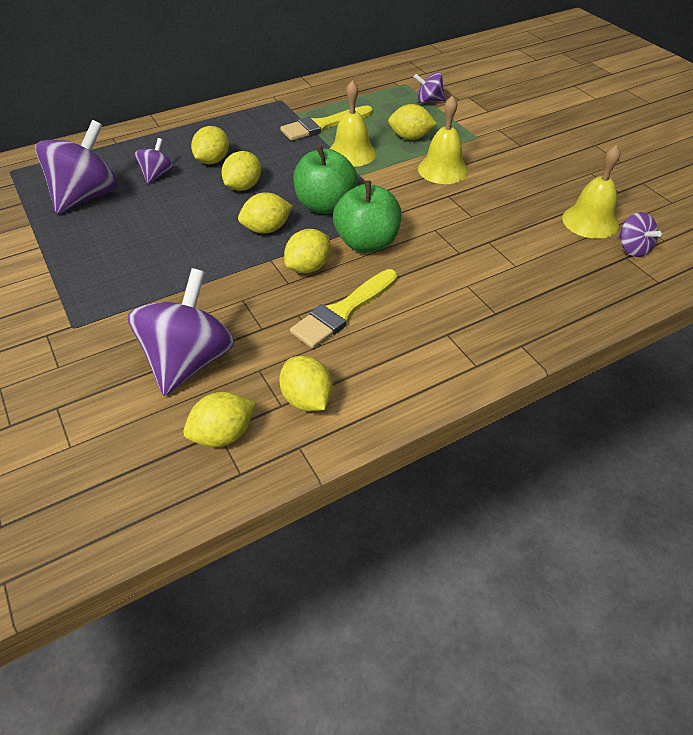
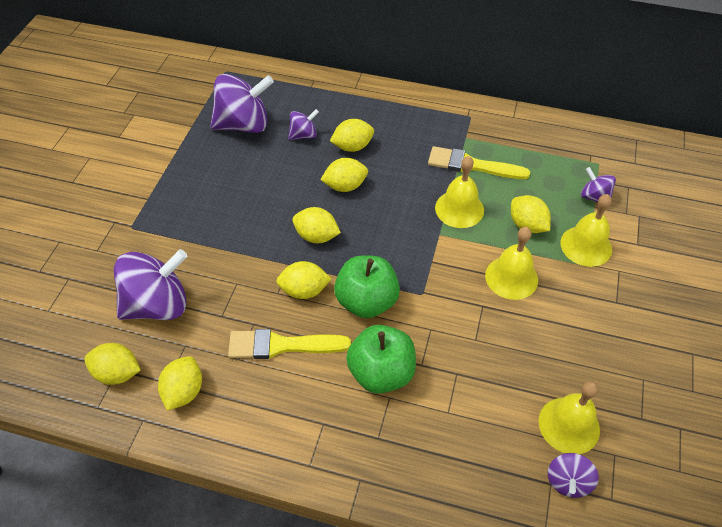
camera: 45 degrees right, 5 degrees up
(325, 205) = (379, 245): green apple -> green apple (381, 373)
(461, 128) = (586, 246): none -> yellow bell

